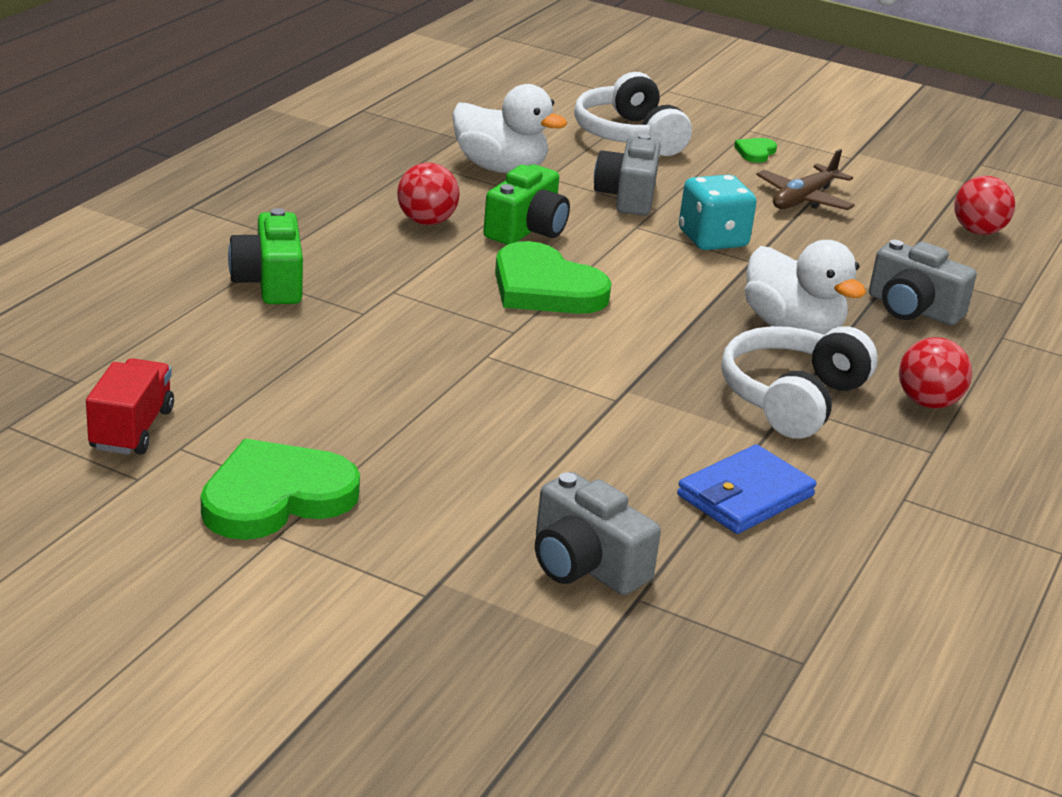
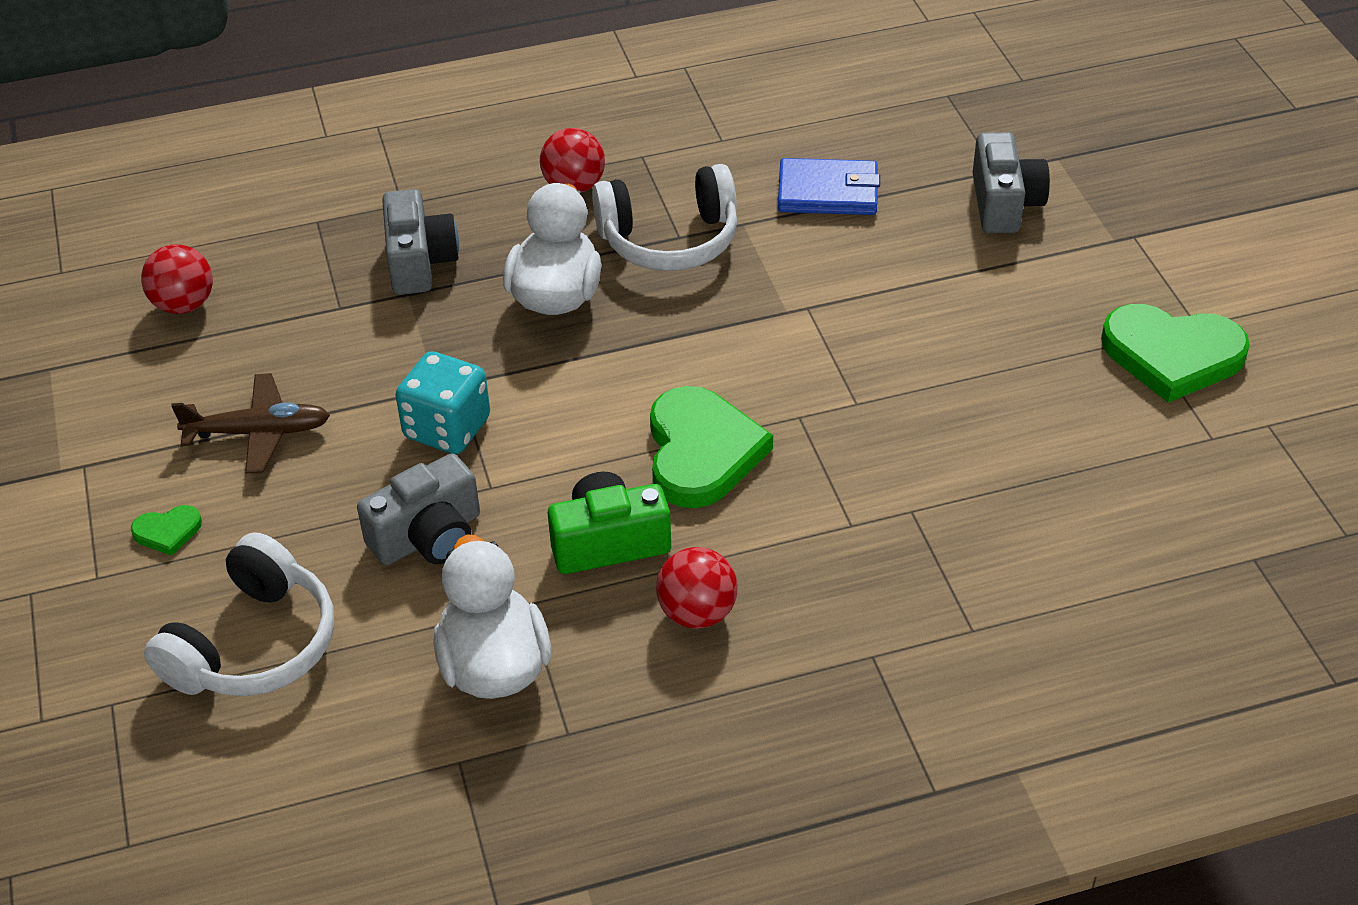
camera: 130 degrees left, 15 degrees up
(132, 429) = (1240, 476): red truck -> none
(270, 282) = (962, 602): green camera -> none

